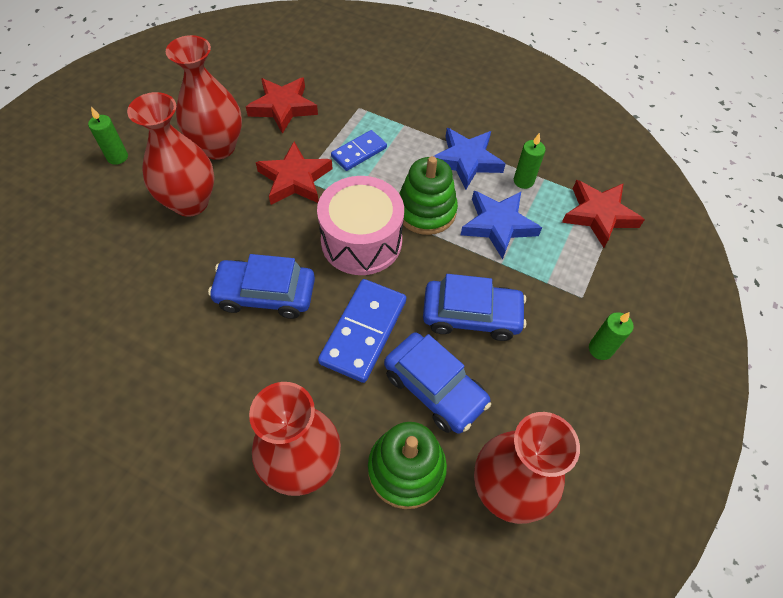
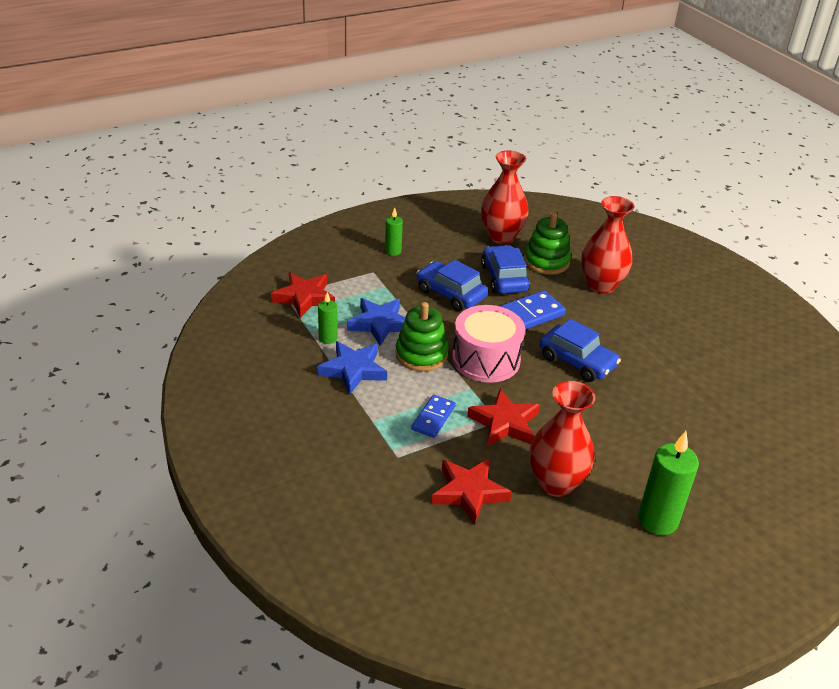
camera: 145 degrees left, 20 degrees down
(117, 157) = (657, 520): green candle -> green candle, size x1.80
(190, 202) = (604, 446): red vase -> none
(359, 152) = (433, 418): blue domino -> blue domino turned 60 degrees counterclockwise

